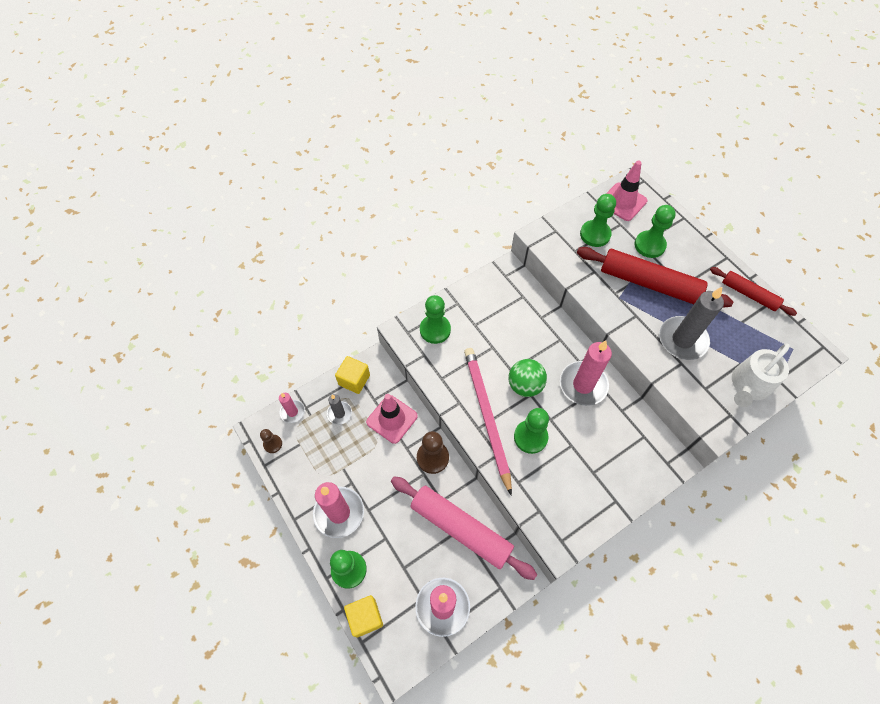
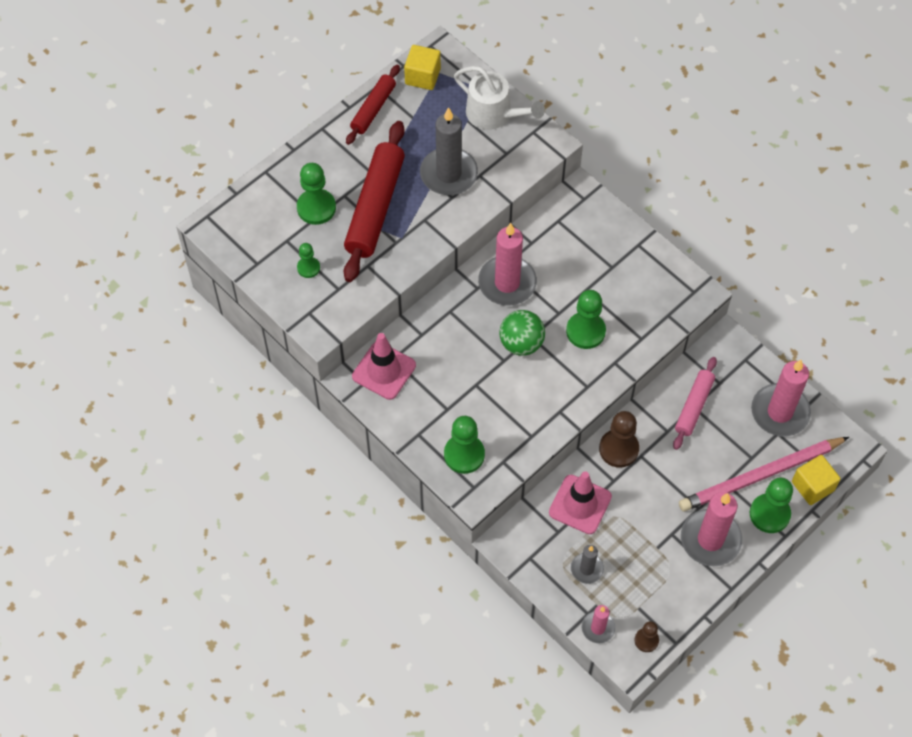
camera: 100 degrees left, 0 degrees up
(354, 380) = (536, 562): yellow cube -> yellow cube (422, 76)
(461, 528) = (694, 406): pink rolling pin -> pink rolling pin, size x0.57
(487, 417) = (571, 379): pink pencil -> pink pencil (761, 475)
(595, 234) = (308, 268): green pawn -> green pawn, size x0.58
(623, 202) = (248, 239): pink traffic cone -> pink traffic cone (384, 371)

